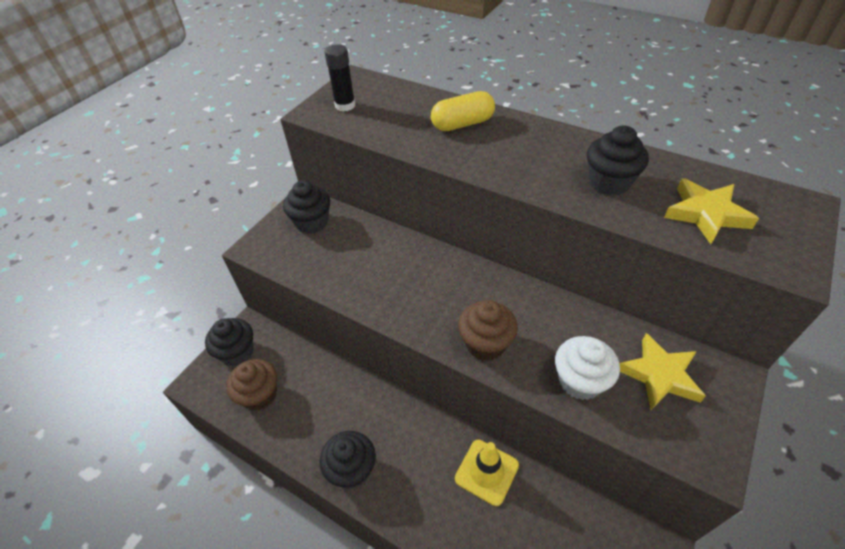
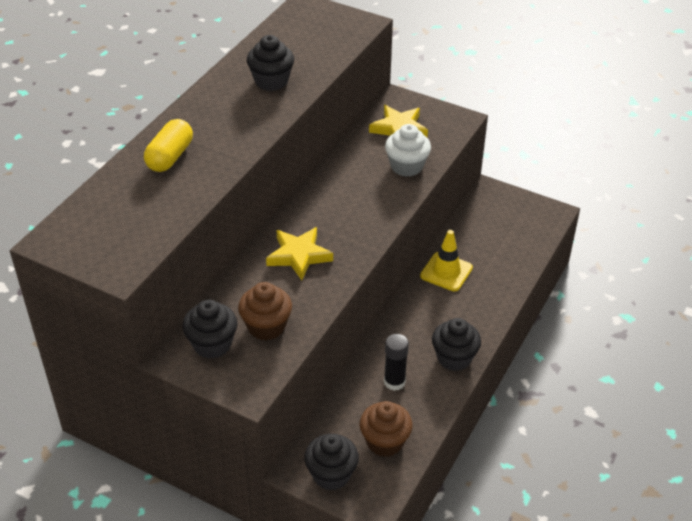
camera: 95 degrees left, 5 degrees down
(345, 105) = (112, 245): black glue stick -> black glue stick (394, 382)
(462, 124) = (170, 157): yellow capsule -> yellow capsule turned 45 degrees clockwise
(486, 343) = (375, 213): brown cupcake -> brown cupcake (266, 326)
(705, 214) = (311, 44): yellow star -> yellow star (299, 256)

